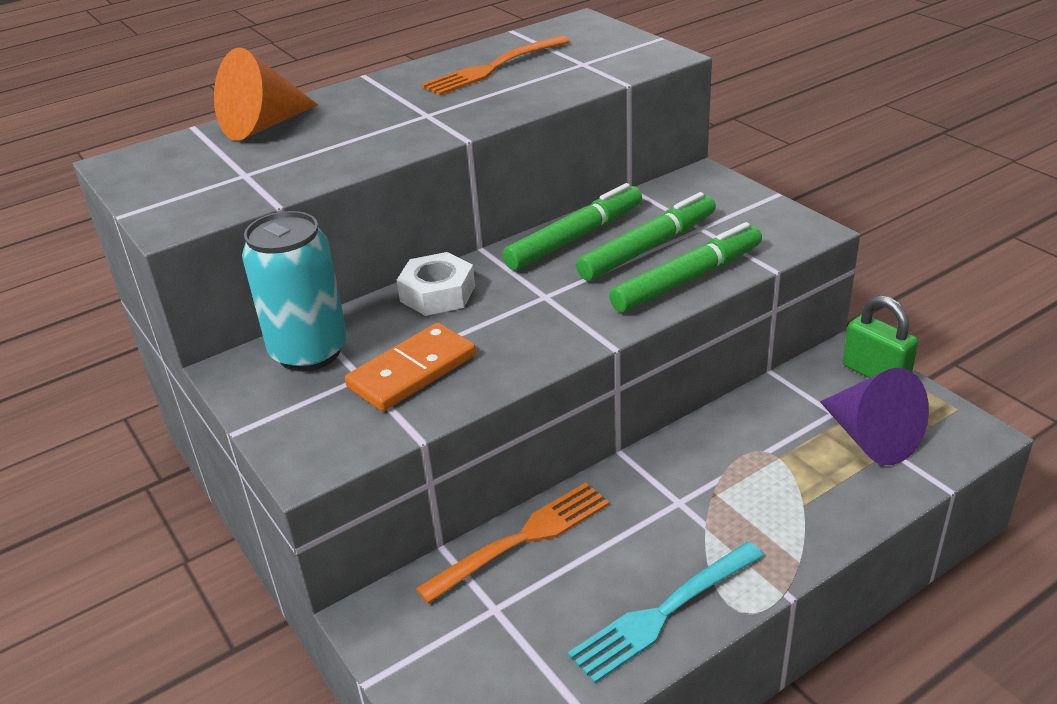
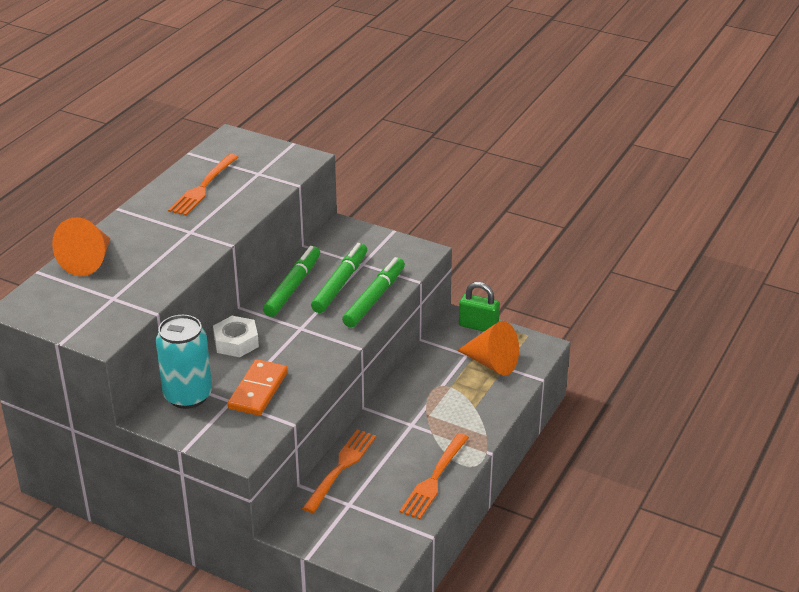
camera: 30 degrees left, 0 degrees up
(664, 613) = (434, 479): turquoise fork -> orange fork
(870, 438) = (492, 363): purple cone -> orange cone

